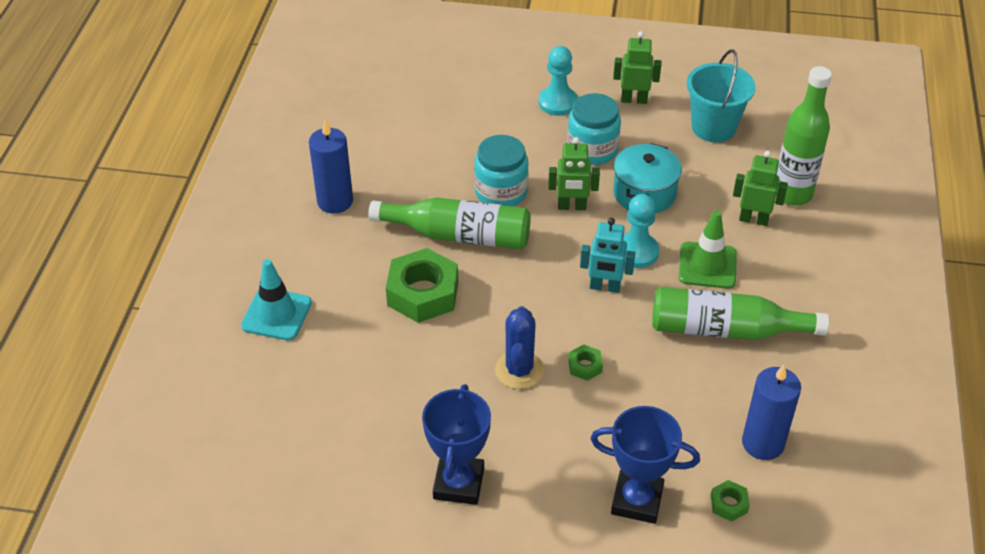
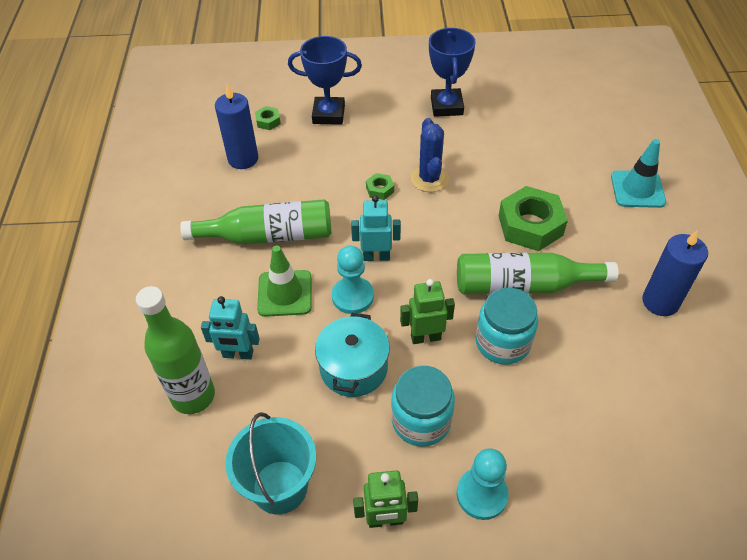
camera: 170 degrees right, 5 degrees up
(753, 219) = (238, 354): green robot -> turquoise robot

